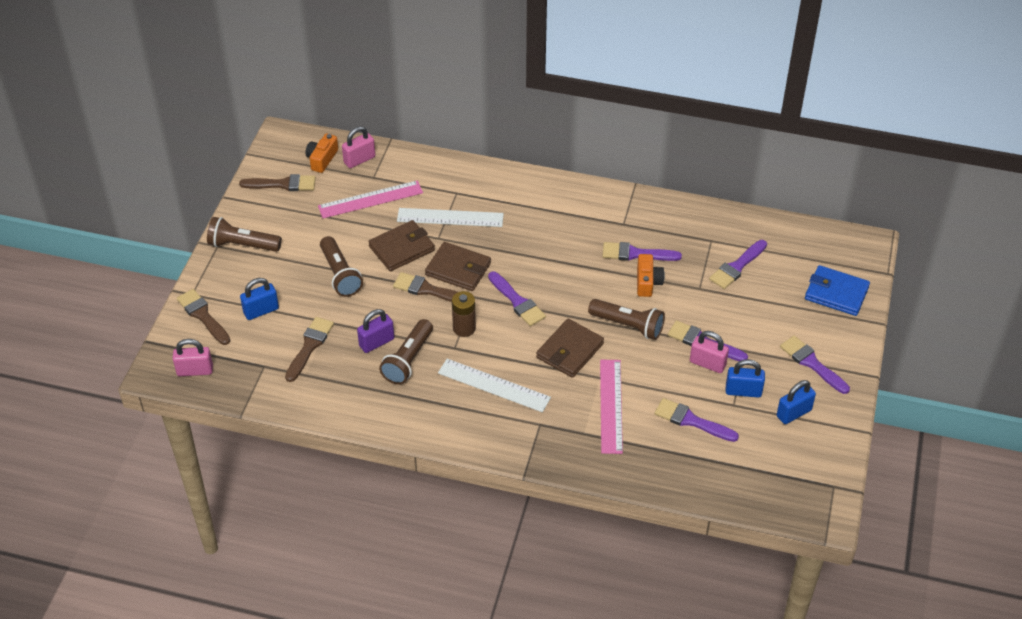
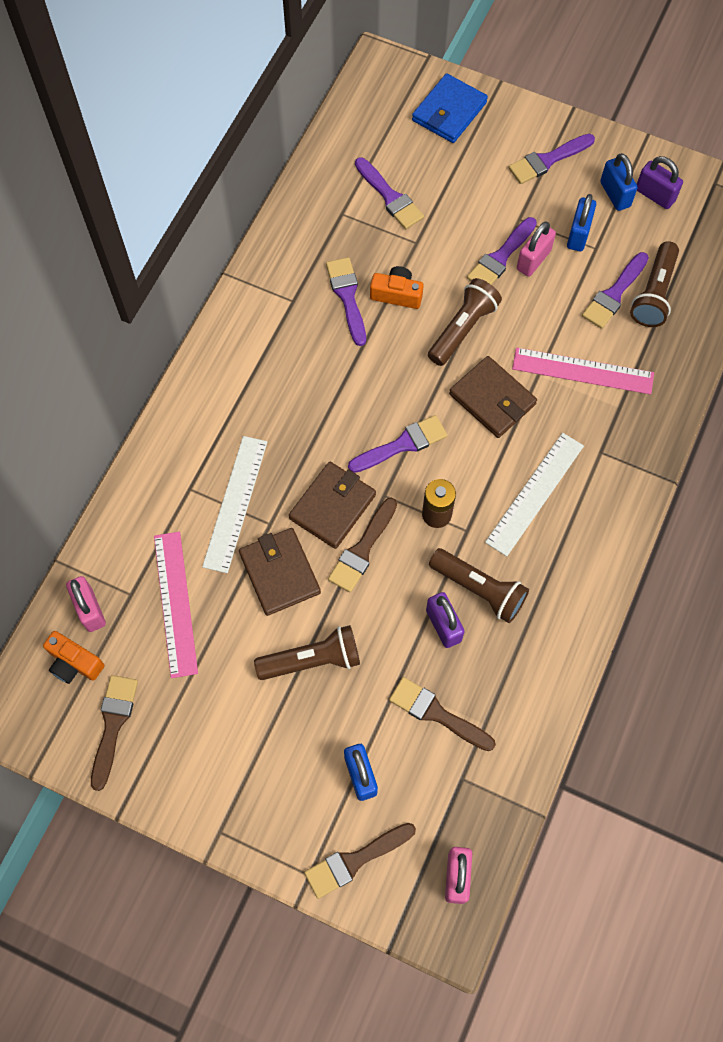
camera: 80 degrees left, 20 degrees up
(242, 245) = (226, 794): brown flashlight -> brown flashlight (654, 294)
(636, 254) = (347, 297): purple brush -> purple brush turned 150 degrees clockwise
(803, 442) = (655, 195): none -> purple padlock

